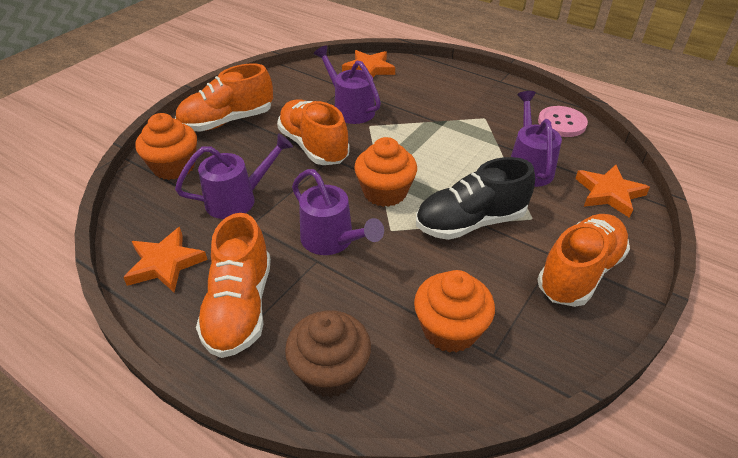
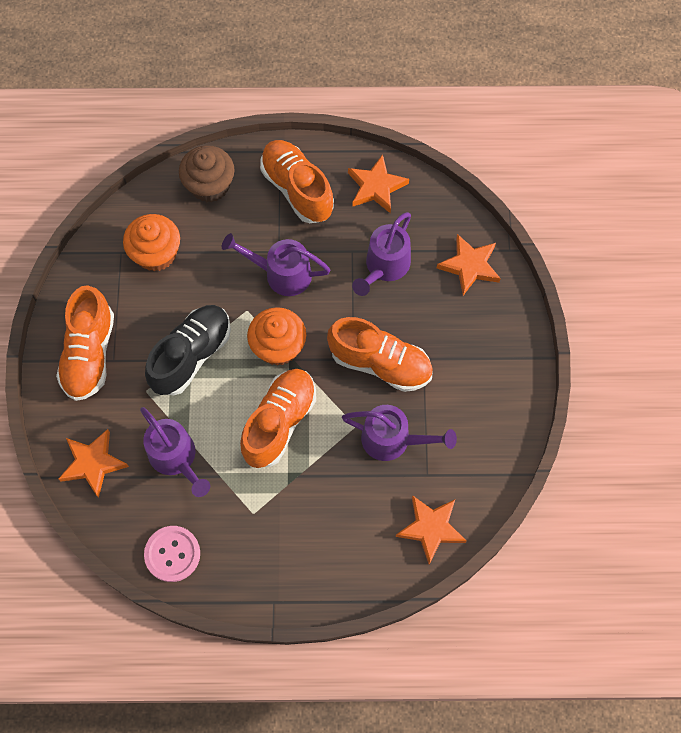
camera: 145 degrees right, 25 degrees up
(174, 167) = (469, 266): orange cupcake -> orange star
(227, 121) = (487, 346): orange shoe -> orange shoe (279, 422)

